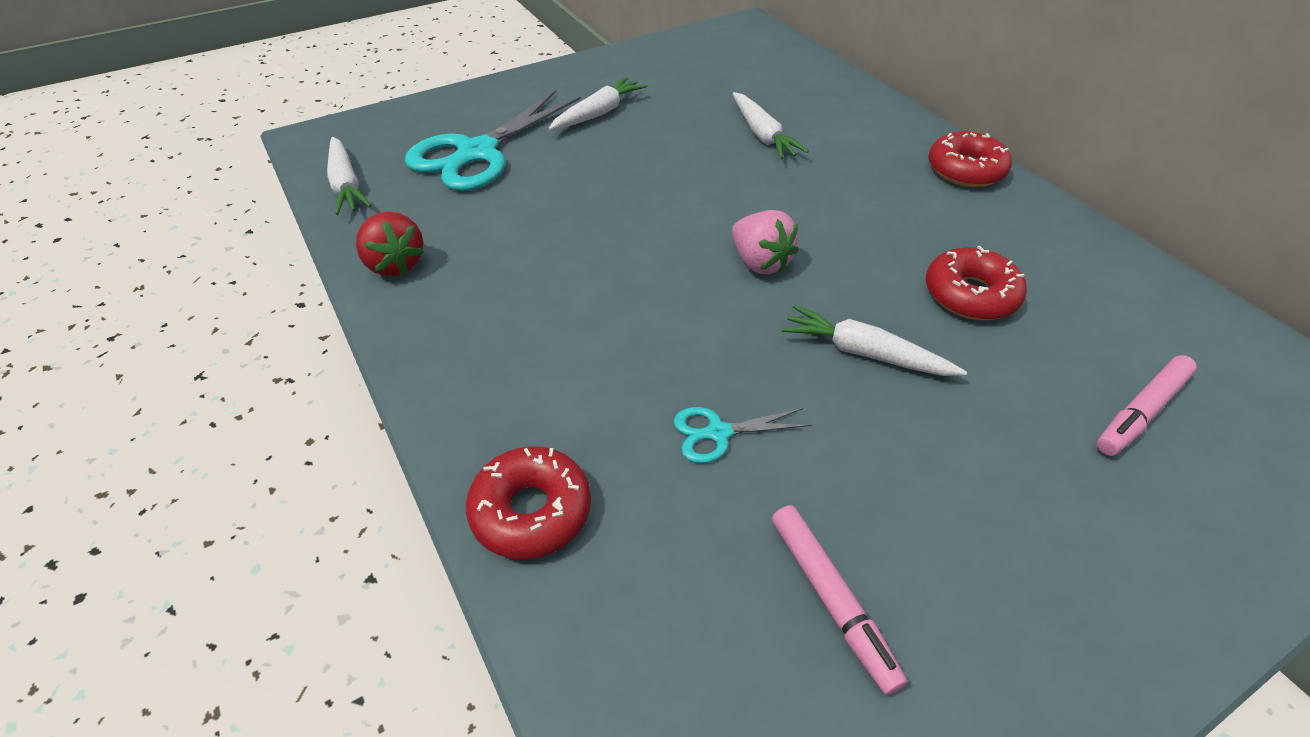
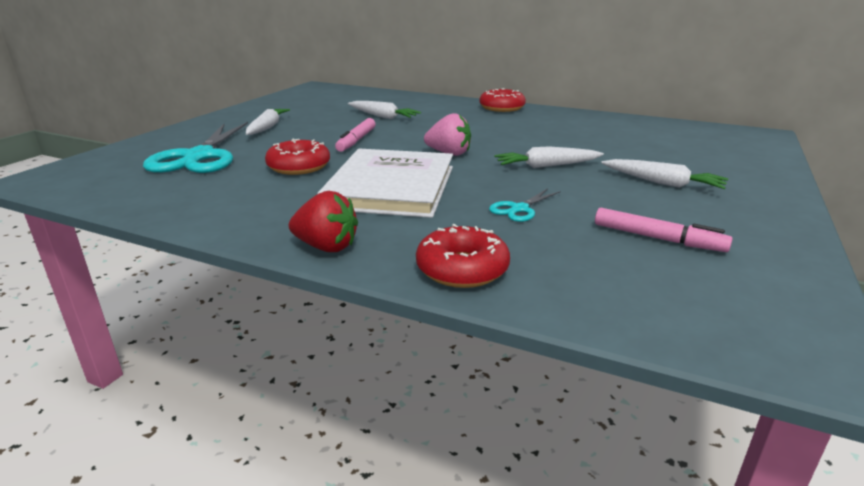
camera: 35 degrees left, 20 degrees down
(346, 185) = (103, 190): white carrot -> white carrot (662, 183)
(395, 264) = (203, 211): red strawberry -> red strawberry (326, 247)
(615, 307) = (391, 187): none -> white book
(970, 295) = (563, 139): red donut -> red donut (299, 167)
(1141, 412) = (677, 151): pink marker -> pink marker (356, 140)

